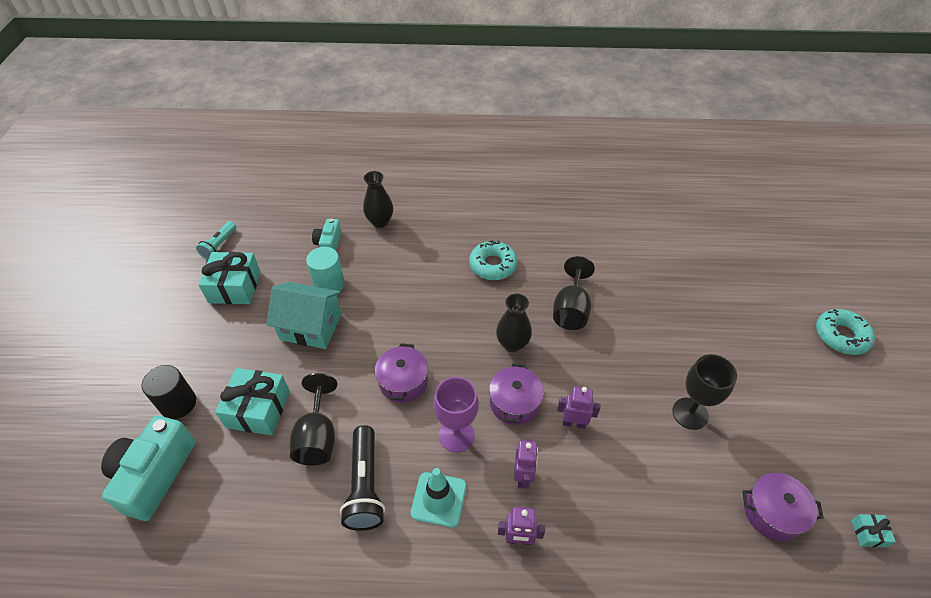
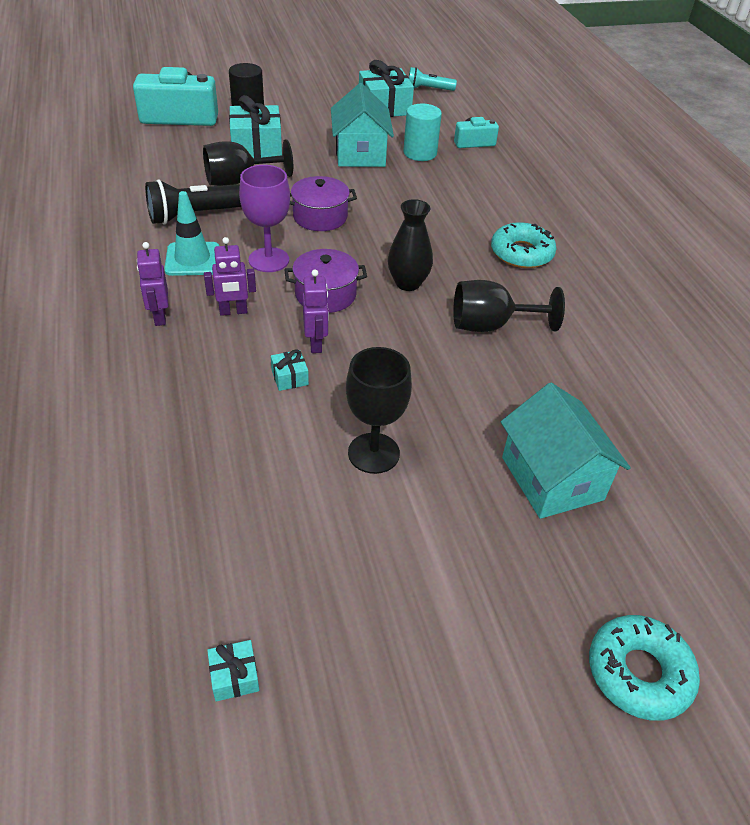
camera: 70 degrees right, 5 degrees down
(380, 222) = (529, 166): black vase -> none
(610, 449) = (289, 377): none -> turquoise gift
(713, 325) = (552, 478): none -> turquoise house
(772, 513) = (241, 547): purple pot -> none

